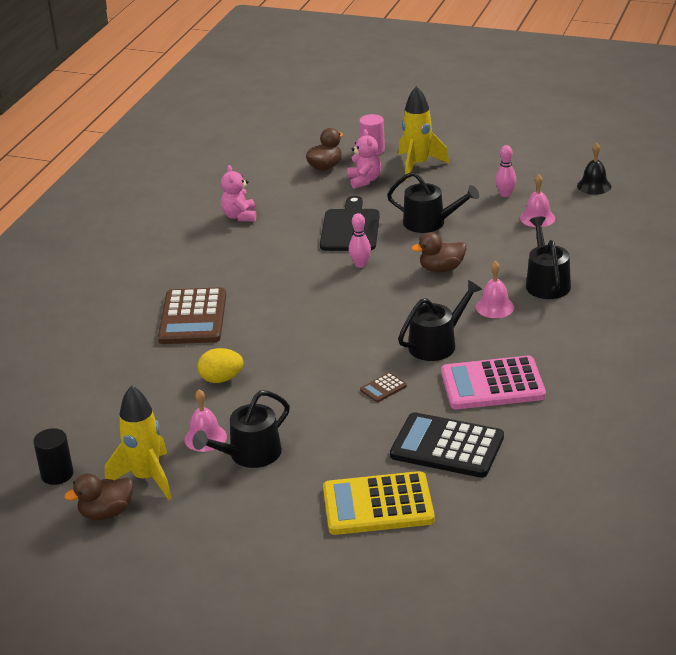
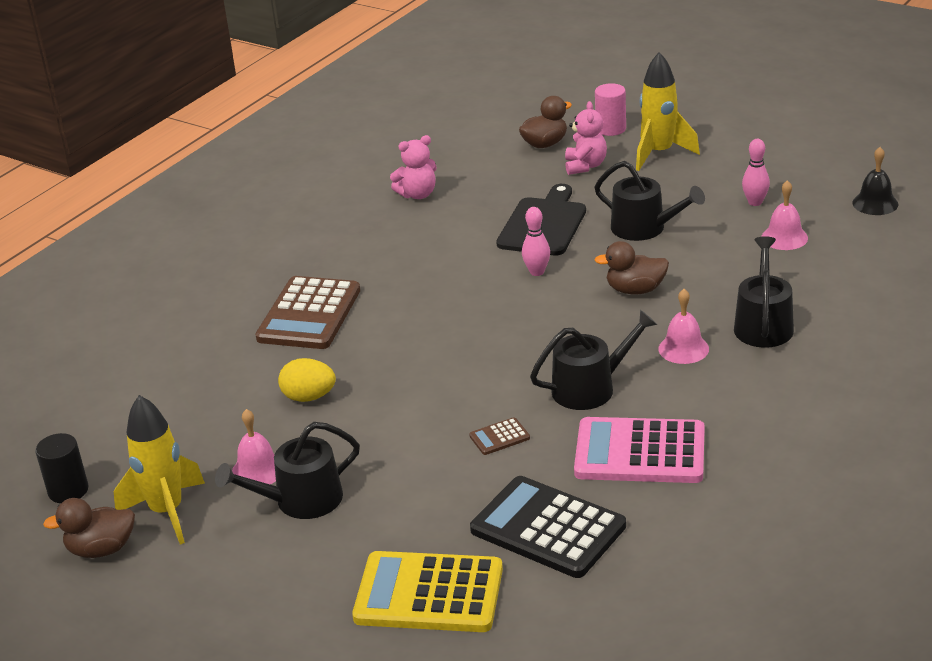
camera: 15 degrees right, 0 degrees up
(240, 216) = (418, 194): pink teddy bear -> pink teddy bear turned 120 degrees counterclockwise

